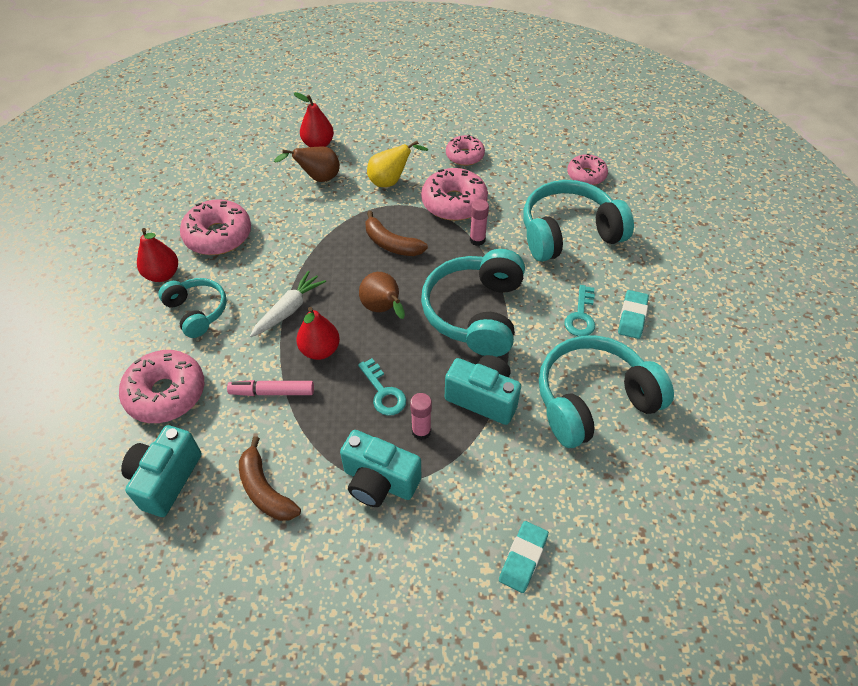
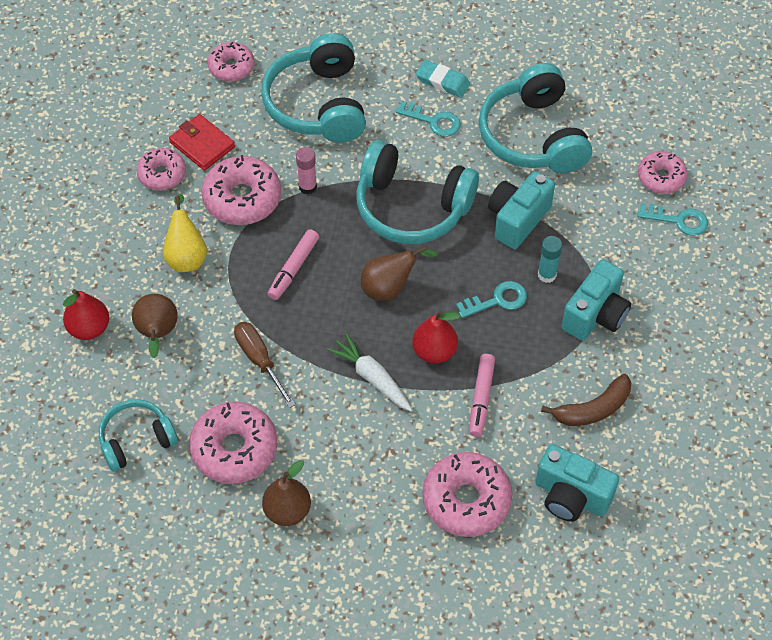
camera: 80 degrees left, 5 degrees up
(162, 274) = (287, 510): red pear -> brown pear
(197, 312) = (356, 471): turquoise headphones -> turquoise headphones (136, 440)
(300, 237) = (259, 360): none -> brown screwdriver
(391, 244) = (293, 268): brown banana -> pink marker
(421, 431) = (547, 275): pink glue stick -> turquoise glue stick
(500, 172) = (202, 144): none -> red wallet
(523, 558) = (678, 220): turquoise eraser -> turquoise key
(579, 533) = (661, 177): none -> pink donut

